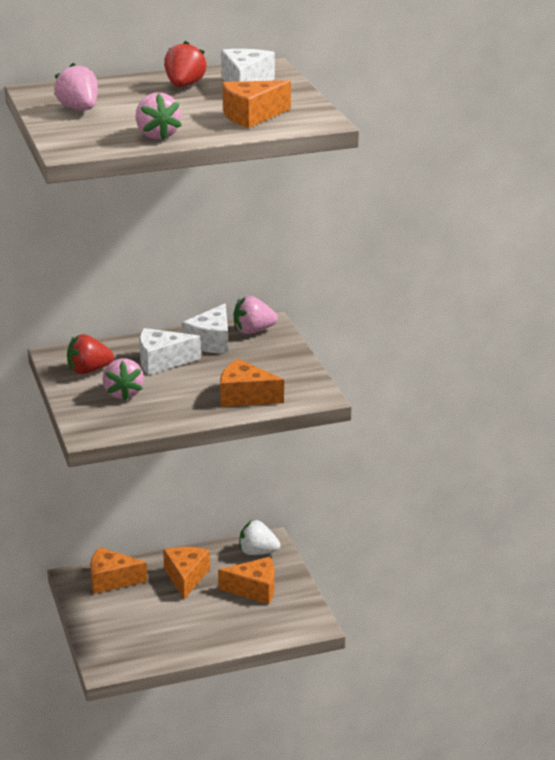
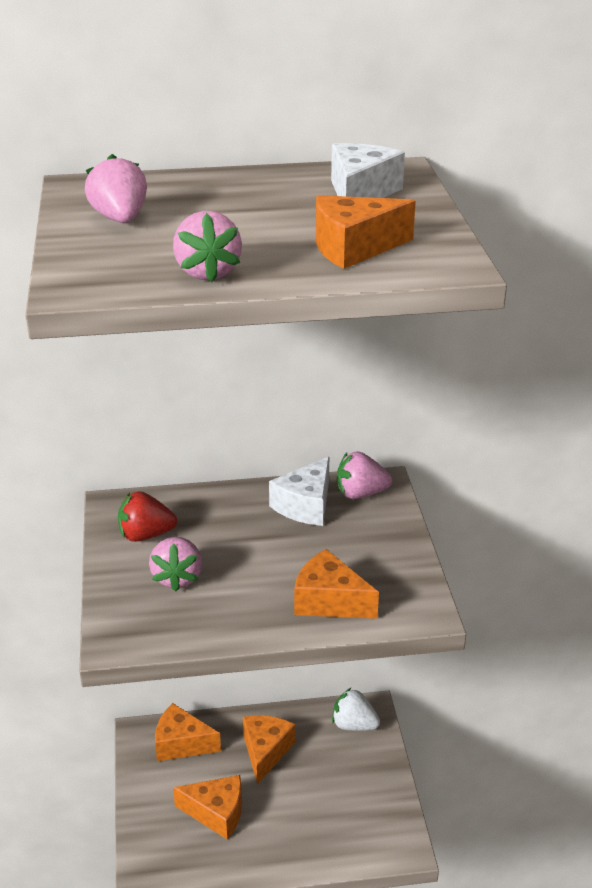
camera: 10 degrees right, 5 degrees up
(162, 361) = (238, 530): white cheese -> none
(184, 86) = (276, 191): red strawberry -> none
(254, 589) = (341, 781): orange cheese -> orange cheese (216, 813)

